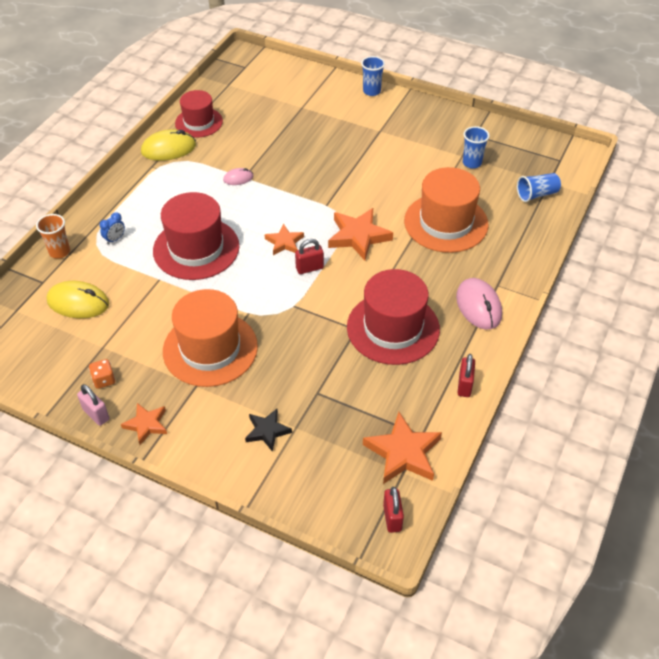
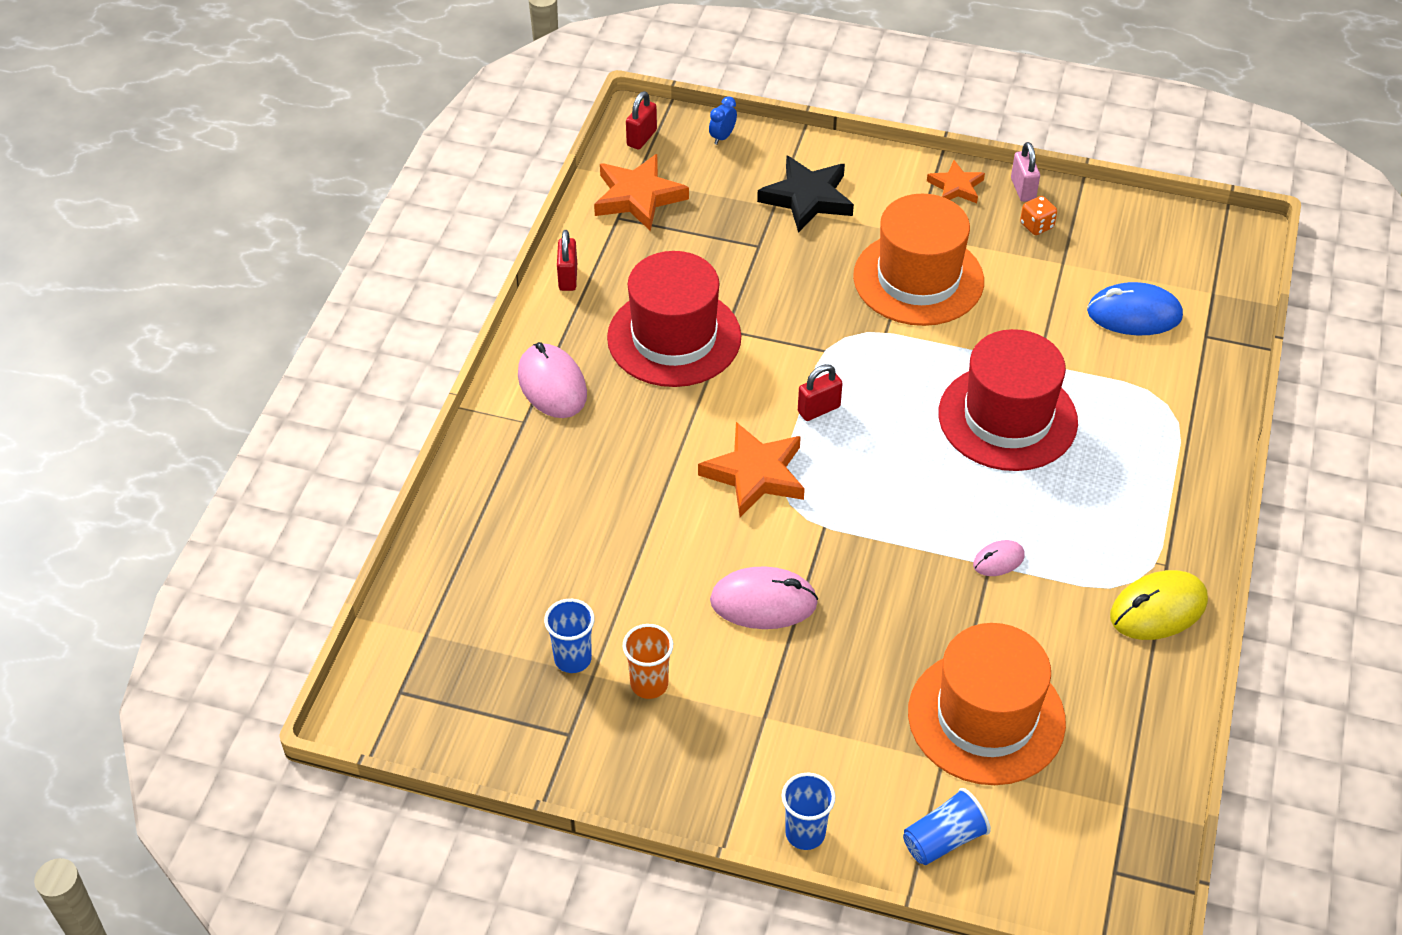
camera: 170 degrees right, 0 degrees up
(59, 252) = (1214, 384): orange cup -> orange cup (649, 684)
(78, 302) = (1134, 314): yellow mouse -> blue mouse
(96, 414) = (1023, 189): pink padlock -> pink padlock turned 45 degrees clockwise
(115, 239) = (1143, 416): blue clock -> blue clock (722, 137)
(199, 122) = (1134, 684): red hat -> none
(267, 431) = (807, 198): black star -> black star, size x1.67
(284, 242) = (872, 447): orange star -> none
(369, 175) = (763, 602): none -> pink mouse
(392, 518) = (641, 138): red padlock -> red padlock turned 45 degrees clockwise
(446, 223) = (612, 520): orange hat -> orange hat (986, 717)
(536, 194) = (451, 602): blue cup -> blue cup (944, 839)

